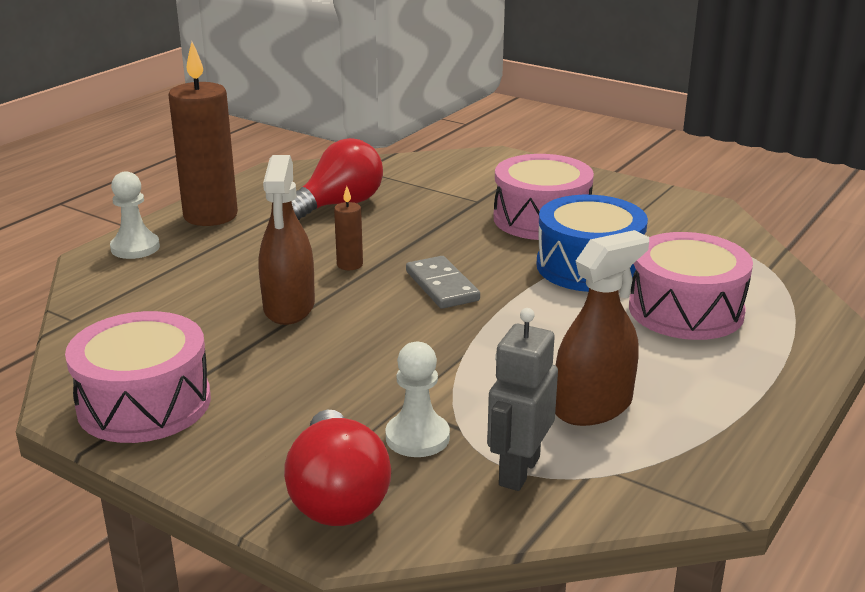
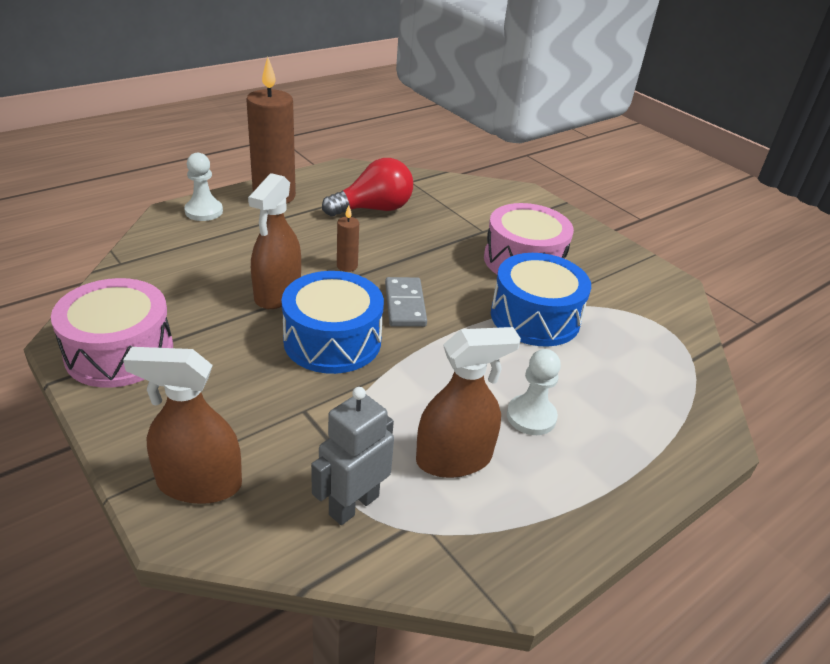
camera: 15 degrees right, 10 degrees up
(337, 496) = (199, 483): red light bulb -> brown spray bottle
(386, 336) = (332, 340): none -> blue drum
(417, 437) = (295, 445): white pawn -> white pawn (531, 416)
(686, 310) = (591, 383): pink drum -> none

